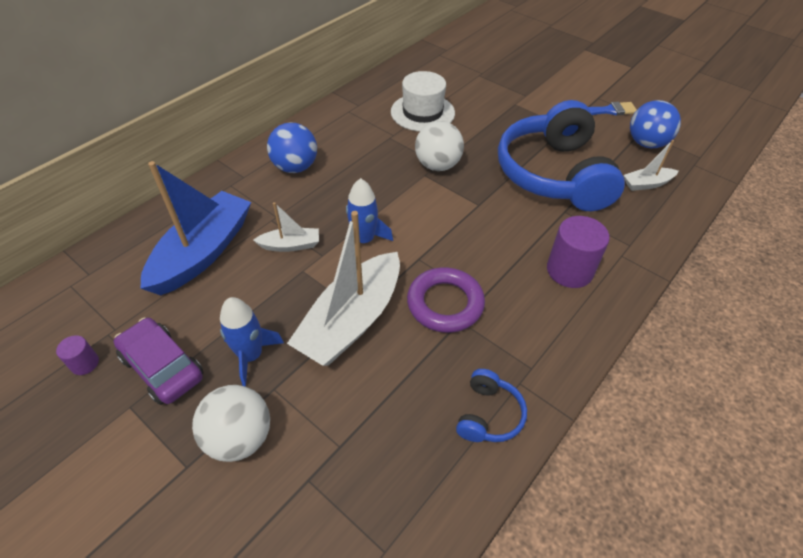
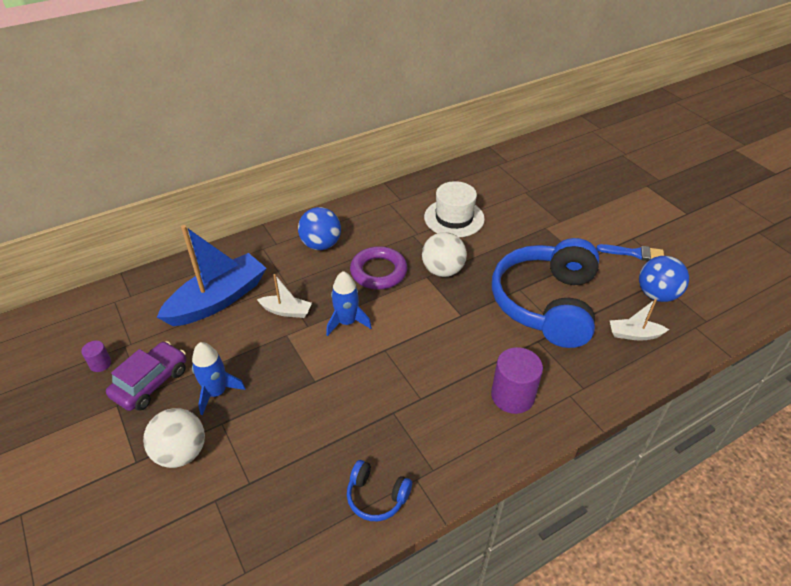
camera: 20 degrees right, 5 degrees down
(162, 367) = (151, 383): purple car -> purple car turned 60 degrees clockwise
(351, 321) = (305, 387): white boat -> none
(445, 303) = (387, 394): purple ring -> purple ring (378, 272)
(488, 414) = (376, 496): blue headphones -> blue headphones turned 75 degrees clockwise

